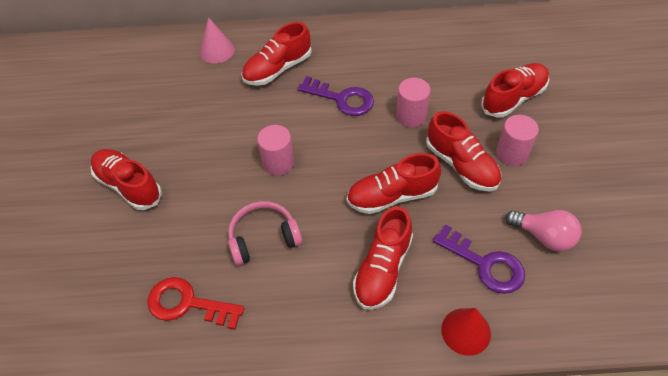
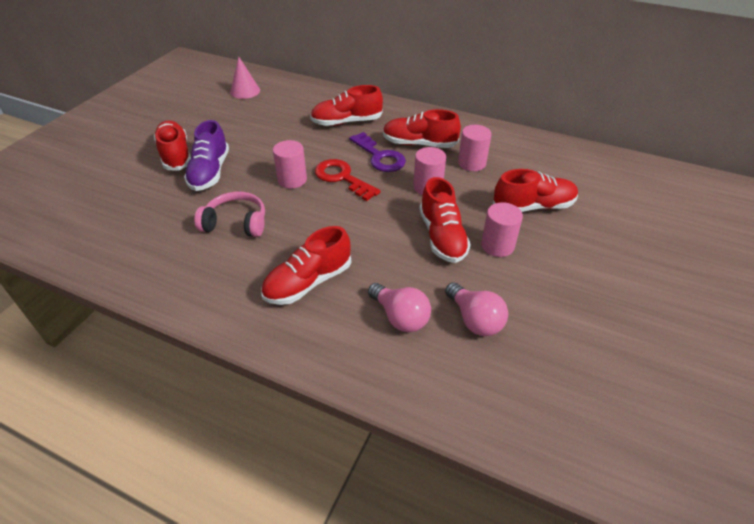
camera: 25 degrees right, 10 degrees down
(186, 191) = (210, 172): none -> purple shoe
(187, 304) = (143, 242): red key -> red key (342, 178)
(217, 51) = (312, 97): pink cone -> pink cone (245, 91)
(392, 196) = (362, 235): red shoe -> red shoe (419, 144)
(431, 71) = (472, 163): none -> pink cylinder
(466, 331) = (338, 360): red cone -> none
(485, 264) = (400, 317): purple key -> pink light bulb

